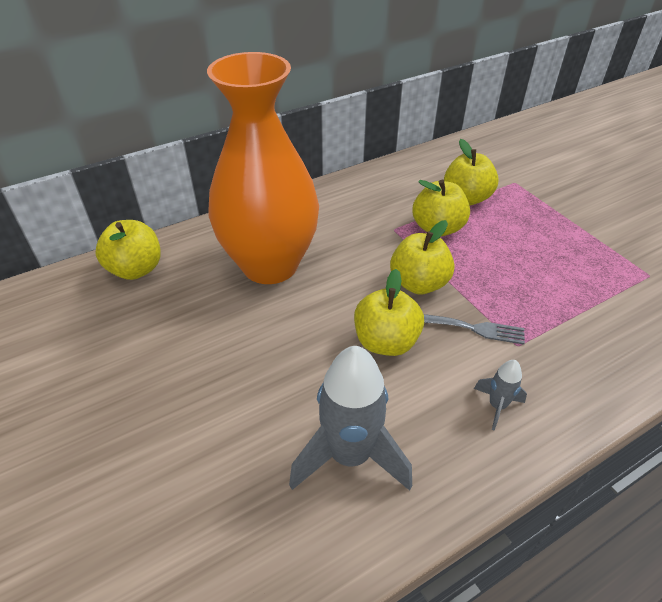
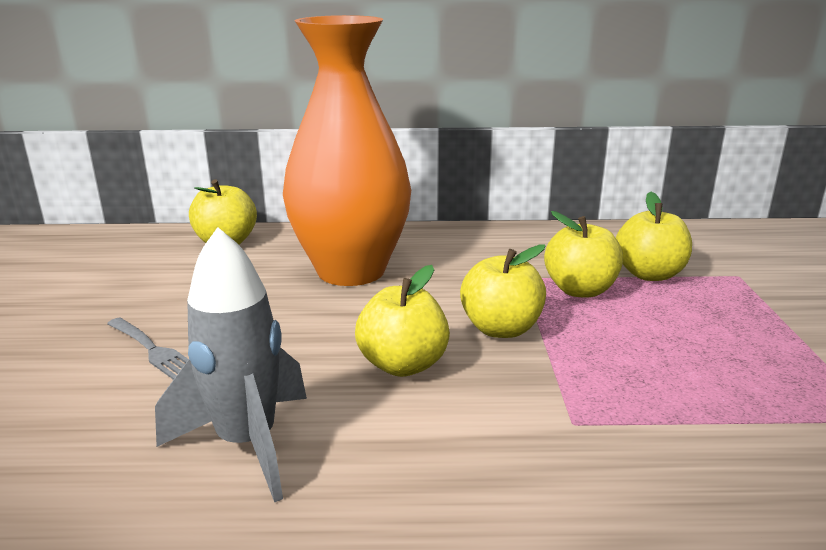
camera: 30 degrees right, 20 degrees down
(473, 328) = (527, 387): grey fork -> grey fork (153, 350)
(497, 406) = (476, 469): grey rocket -> none

